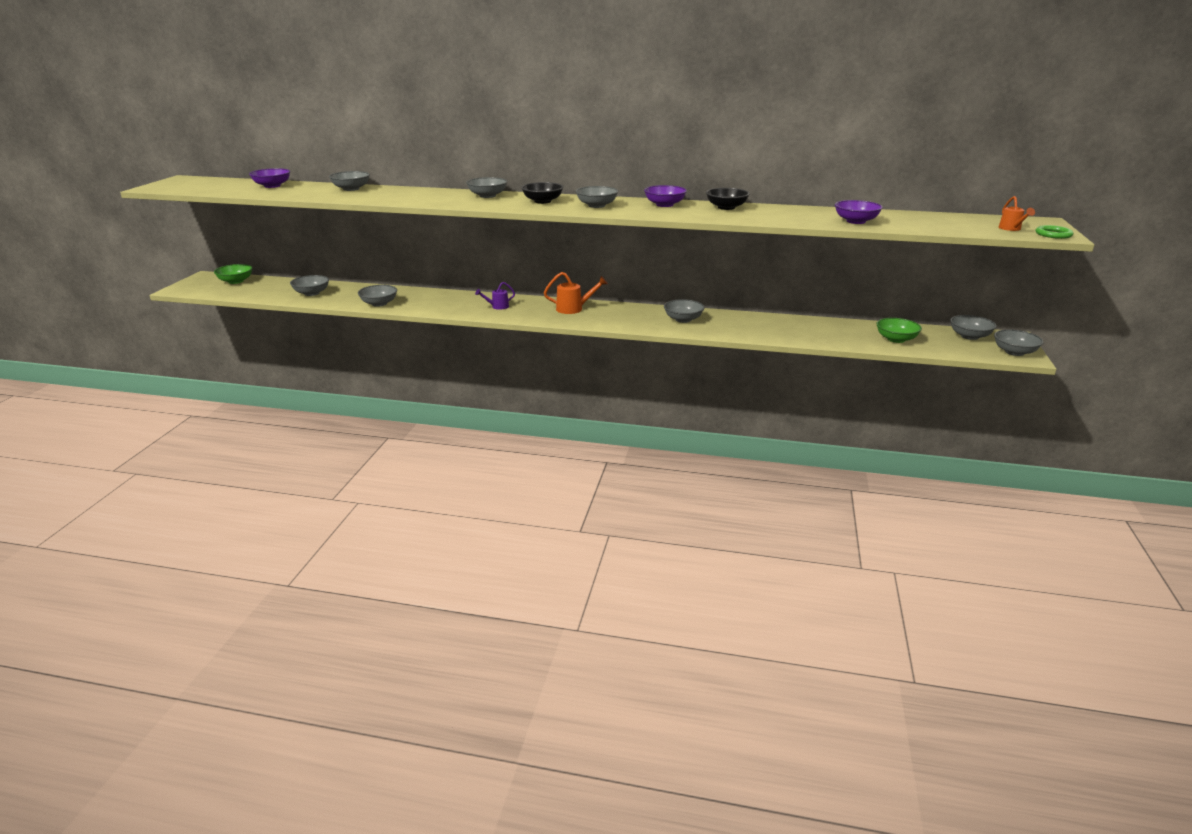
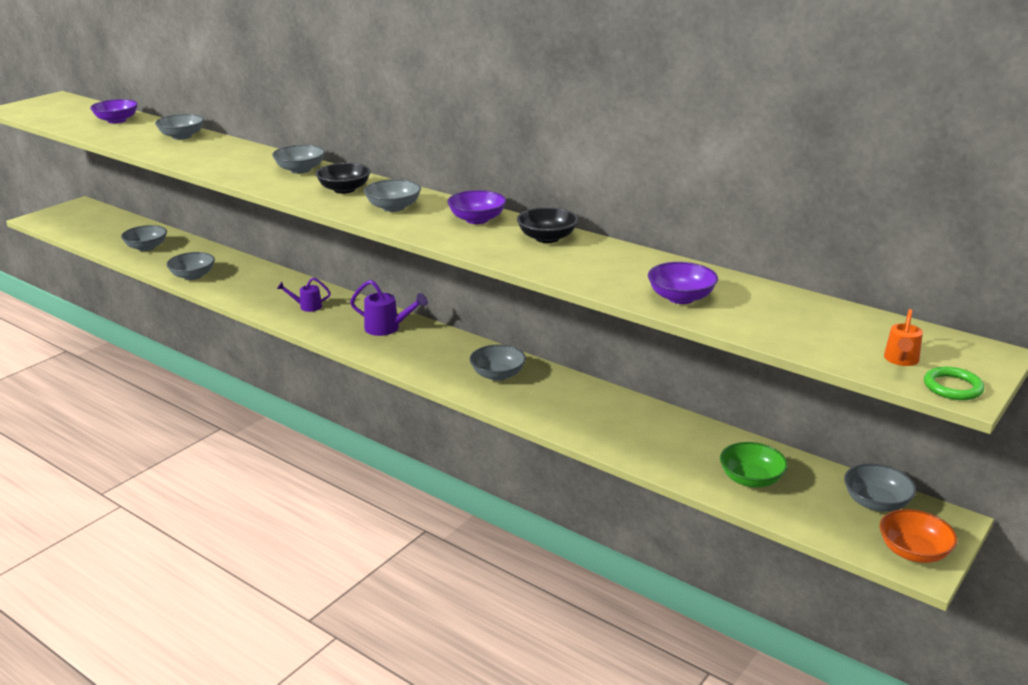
camera: 25 degrees right, 0 degrees up
(236, 281) = (97, 217): green bowl -> none
(573, 309) = (387, 328): orange watering can -> purple watering can
(1014, 352) = (913, 552): grey bowl -> orange bowl

